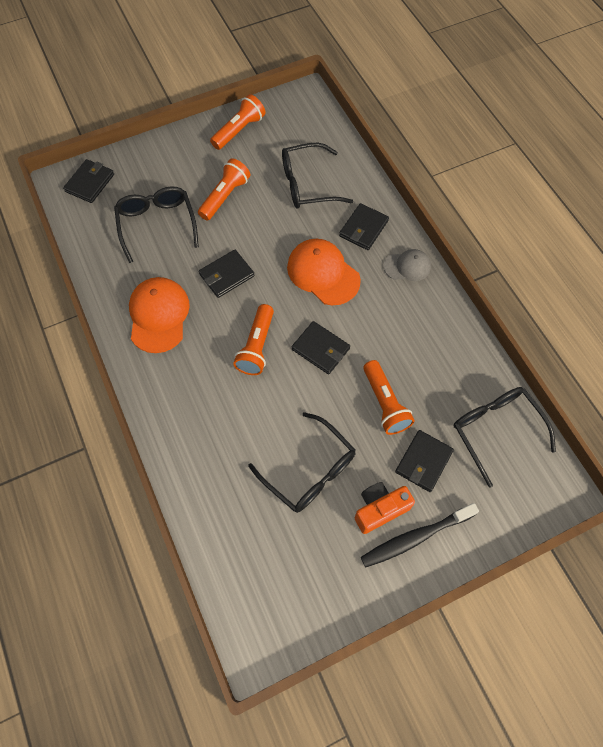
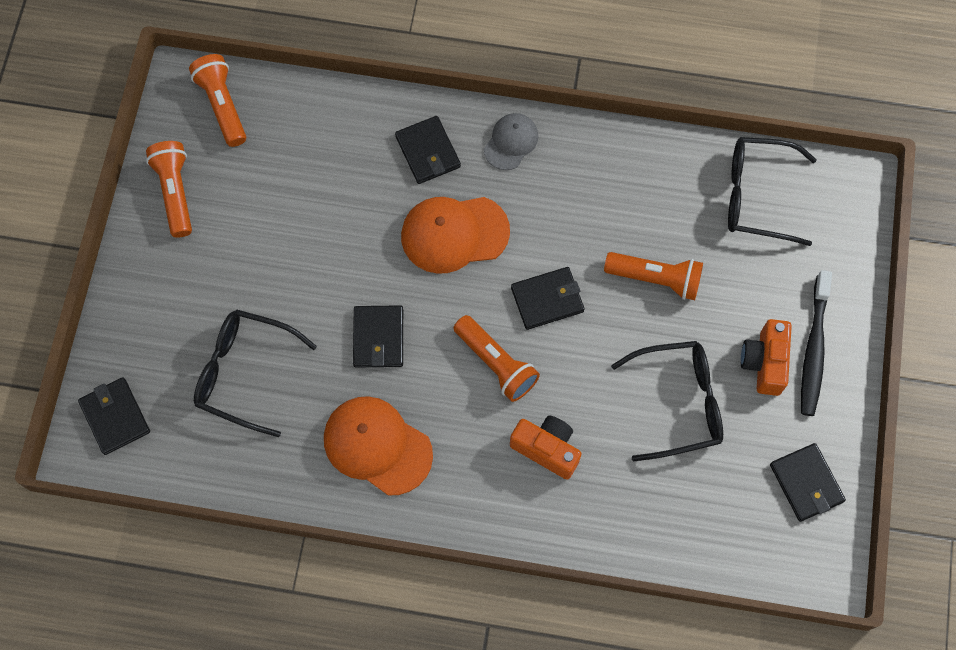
camera: 55 degrees left, 5 degrees up
(221, 409) = (546, 449): none -> orange camera
(225, 196) = (264, 271): orange flashlight -> orange flashlight (222, 105)
(307, 184) = (319, 170): black glasses -> none
(423, 461) = (743, 287): black wallet -> black wallet (806, 483)

